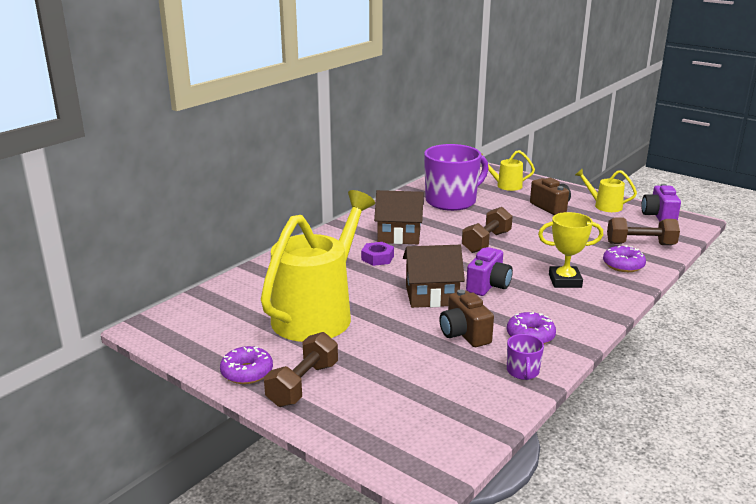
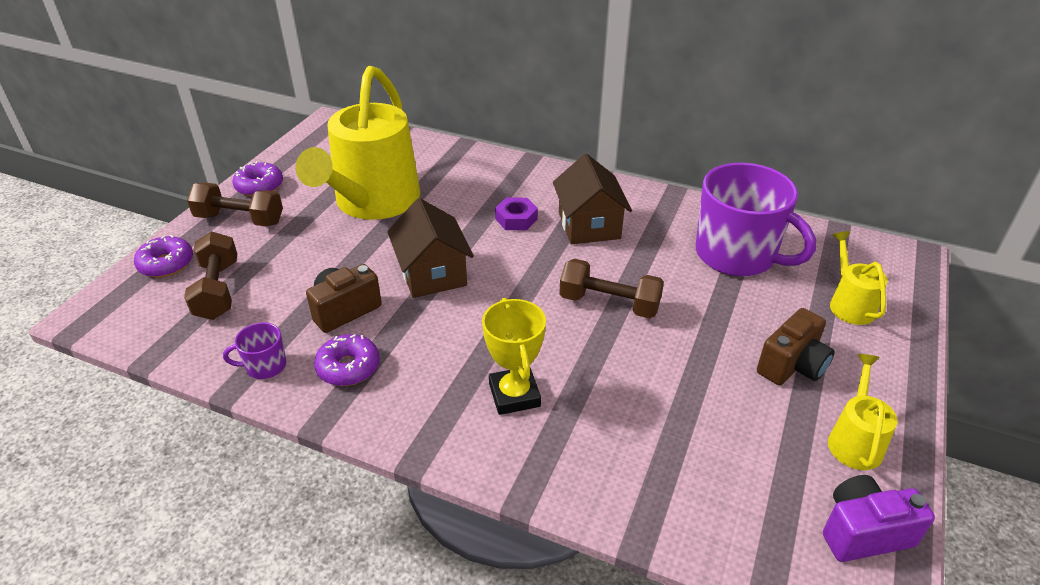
camera: 75 degrees right, 15 degrees up
(318, 313) = (372, 203): yellow watering can -> yellow watering can turned 90 degrees clockwise
(488, 286) = (473, 318): purple camera -> none
(623, 265) = (599, 468): purple donut -> purple donut (166, 264)
(640, 244) = (701, 495): brown dumbbell -> brown dumbbell (217, 290)

